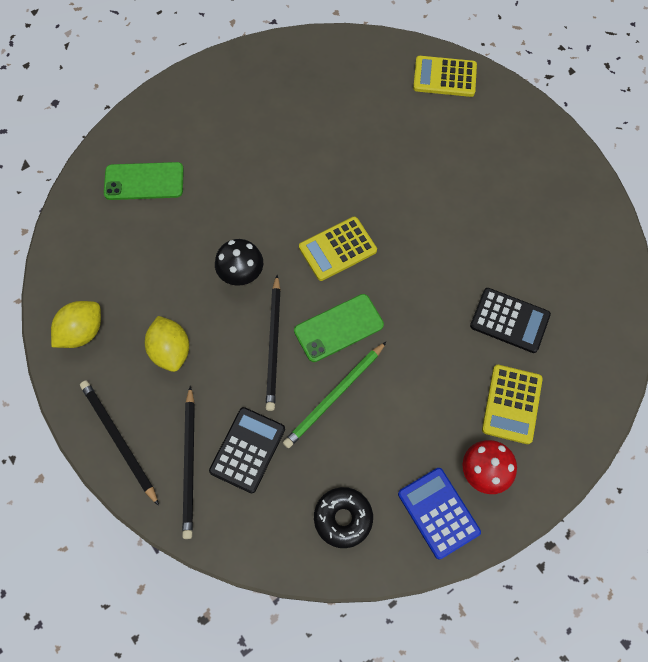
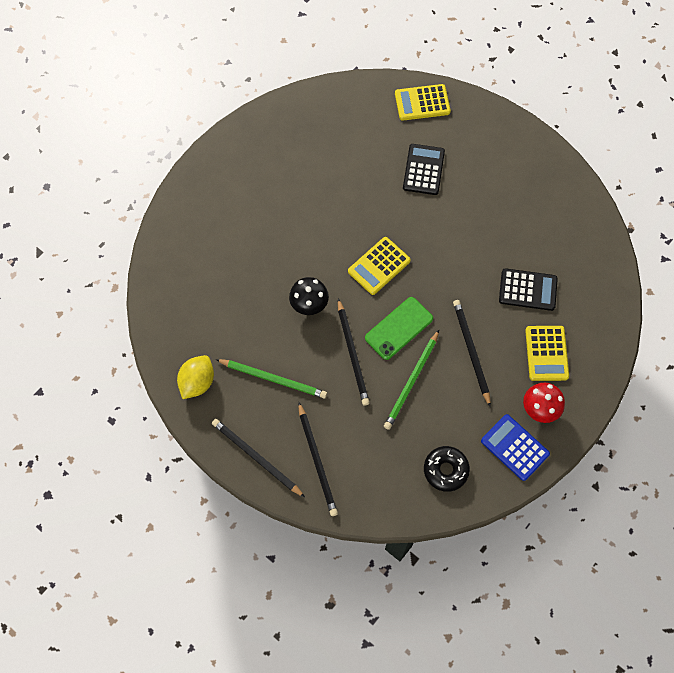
camera: 15 degrees left, 0 degrees up
(144, 181) = (205, 248): green phone -> none
(171, 351) = (273, 379): yellow lemon -> green pencil
(247, 450) = (358, 439): black calculator -> black calculator (423, 170)
(418, 378) = (471, 351): none -> black pencil

